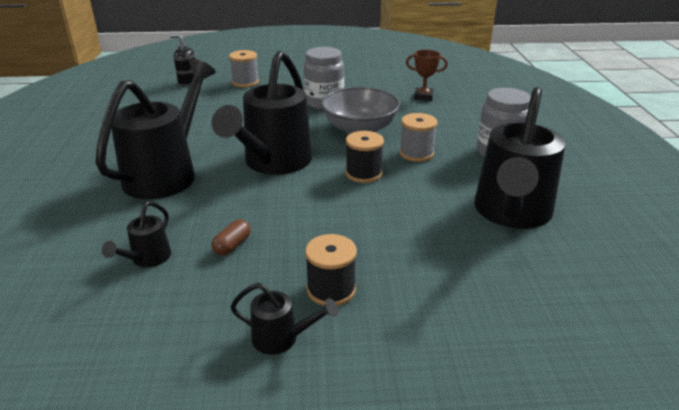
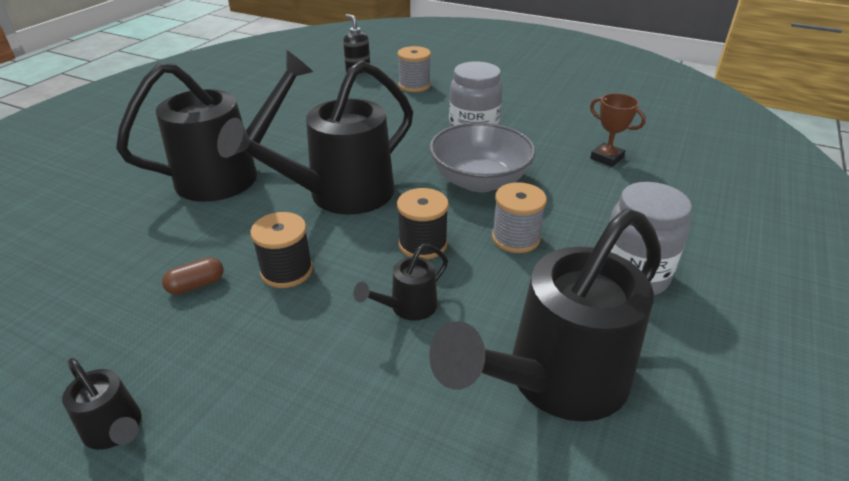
camera: 30 degrees right, 5 degrees up
(147, 259) = (112, 268): black watering can -> black watering can (408, 307)
(331, 290) = (226, 391): black spool -> black spool (286, 271)

